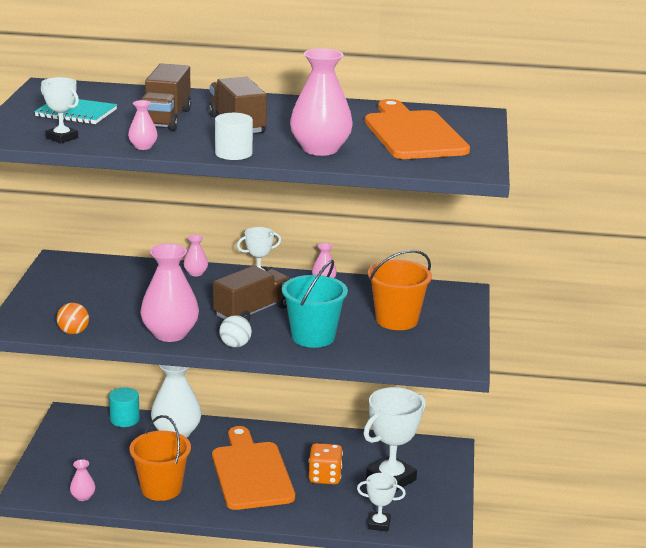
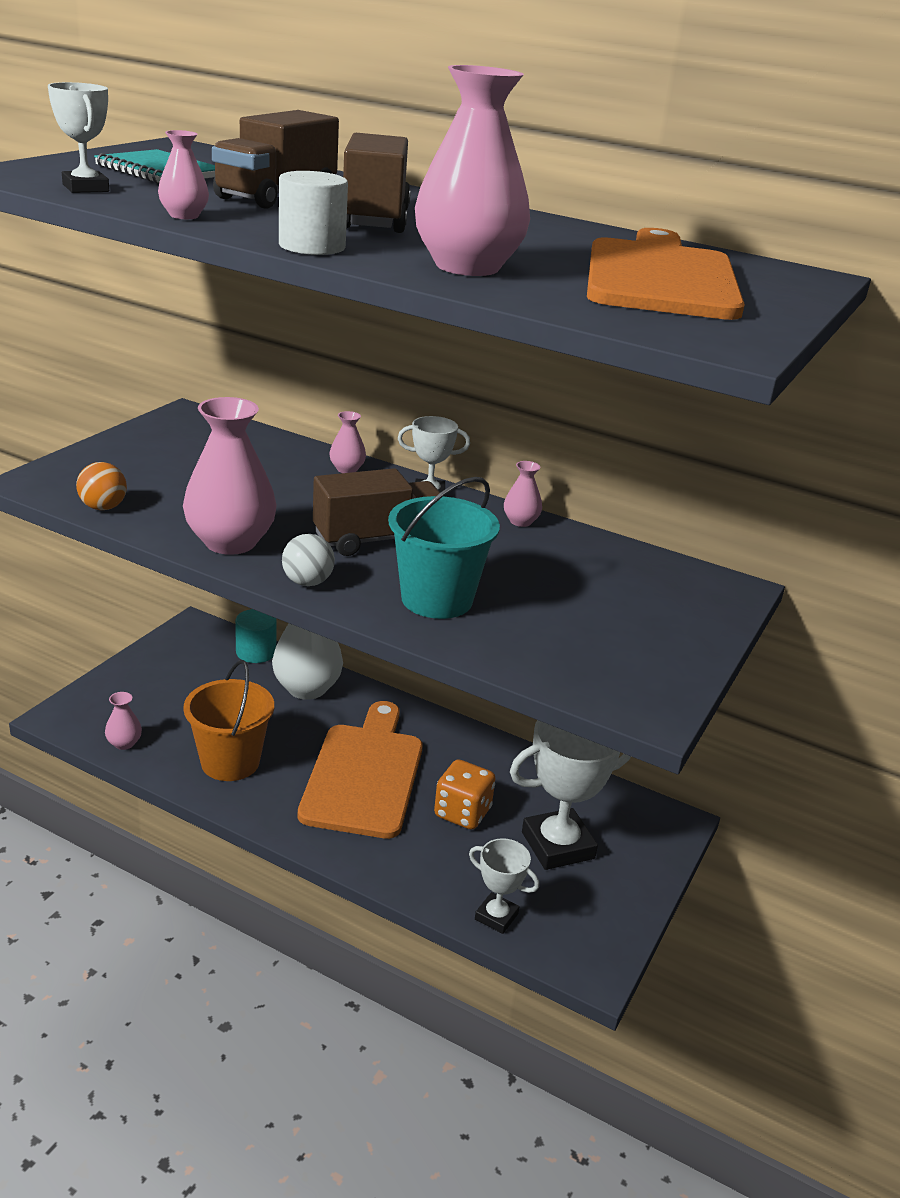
camera: 20 degrees right, 5 degrees up
(397, 320) = (591, 606): orange bucket -> none

